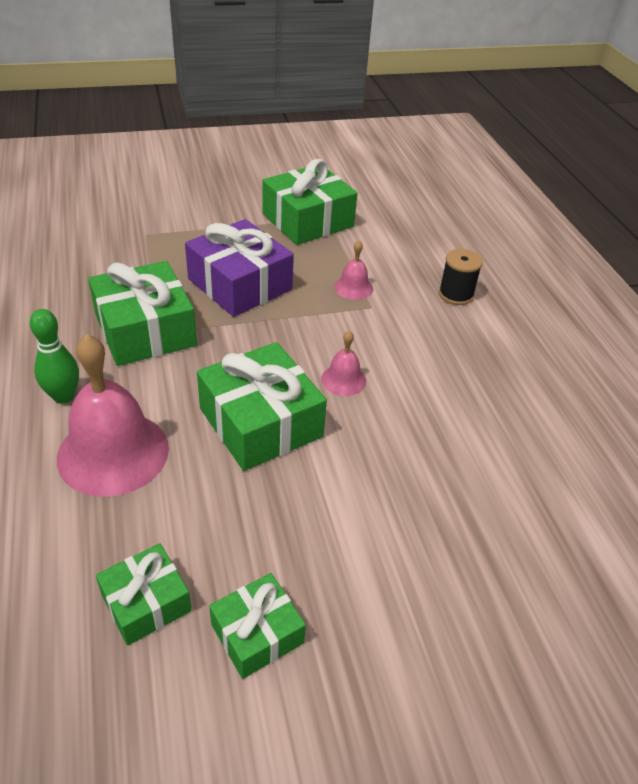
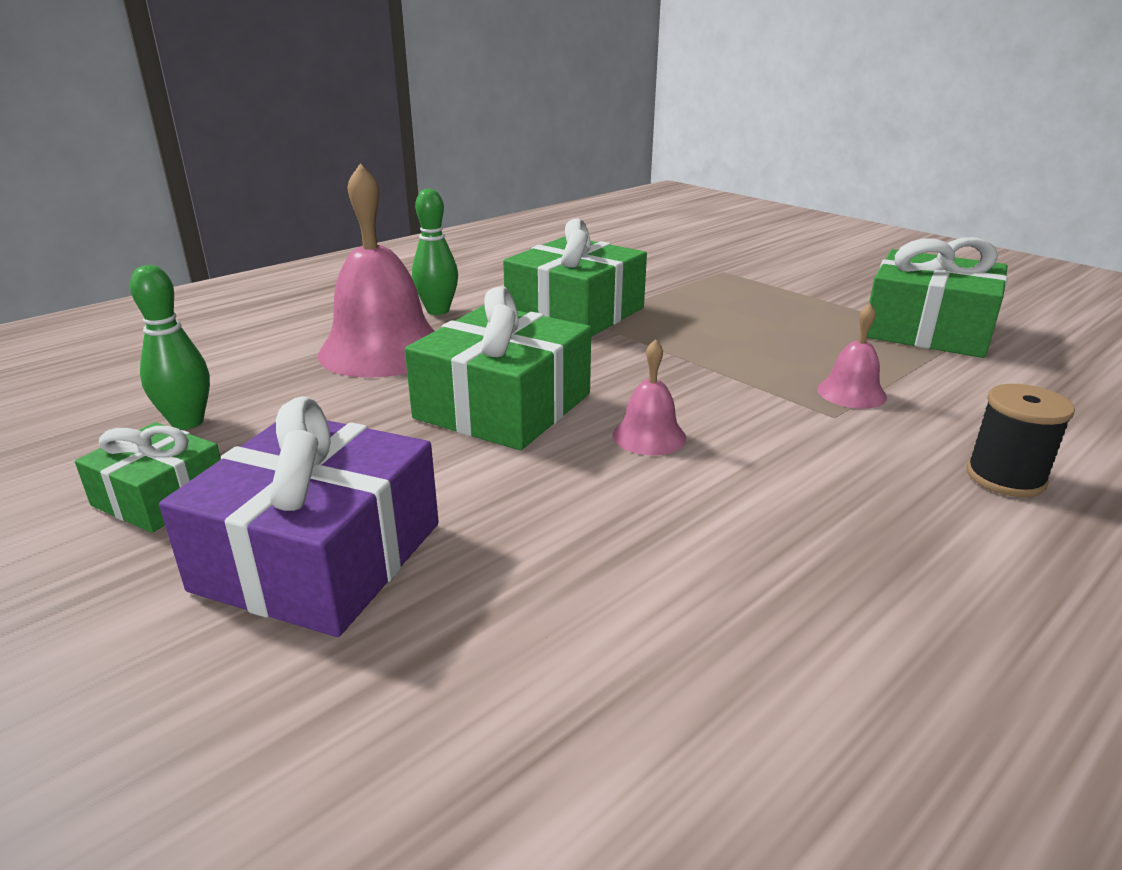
camera: 65 degrees right, 15 degrees down
(146, 603) = (187, 422): green gift -> green bowling pin
(240, 284) = (726, 330): purple gift -> purple gift (319, 556)

